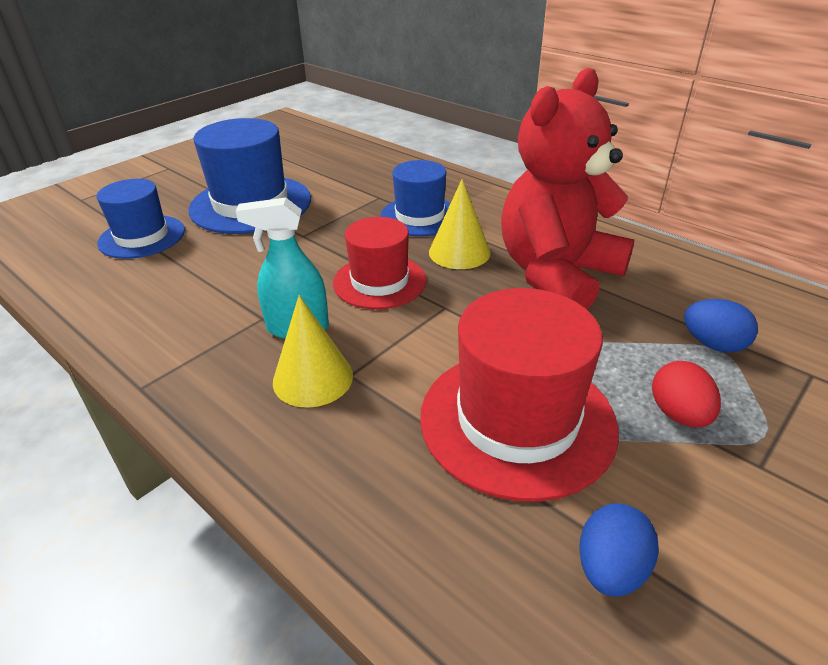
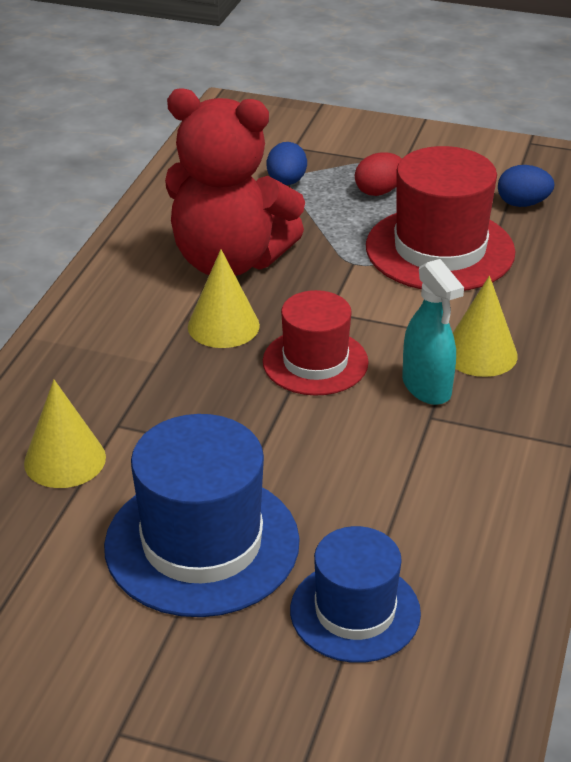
camera: 115 degrees left, 0 degrees up
(362, 179) = (65, 460): none -> yellow cone
(420, 216) = (155, 374): blue hat -> none

